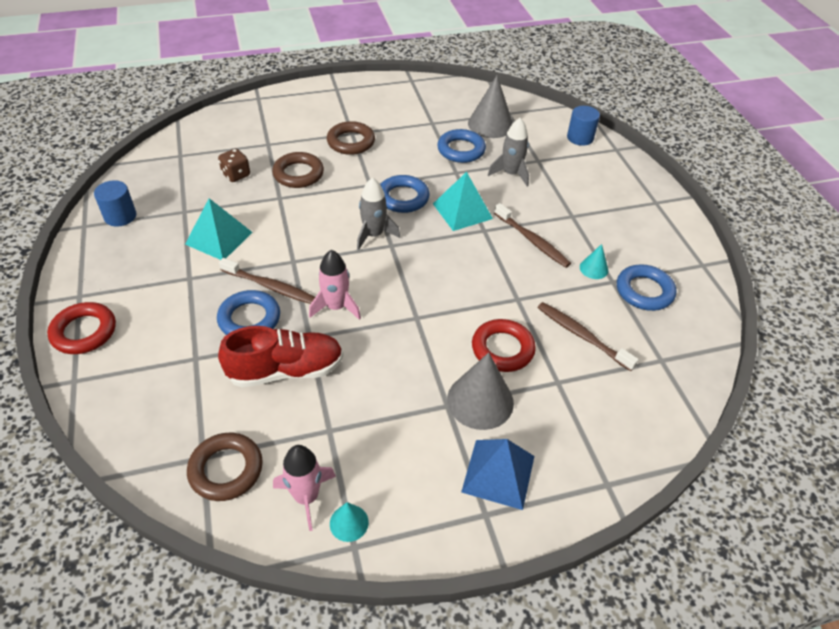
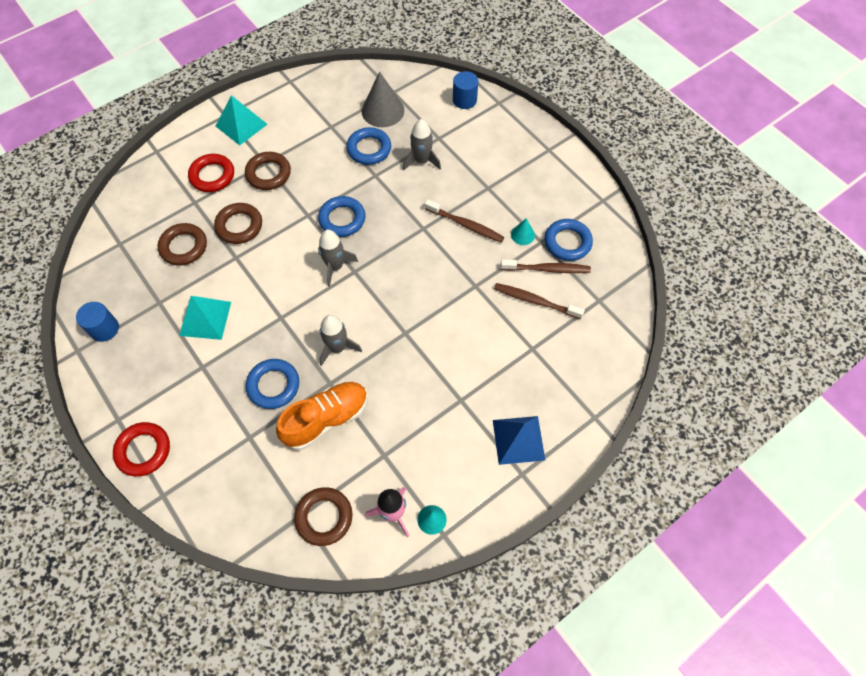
camera: 20 degrees left, 15 degrees up
(236, 175) = (184, 247): brown dice -> brown ring
(270, 287) = (275, 349): brown toothbrush -> brown toothbrush (547, 269)
(286, 370) = (326, 419): red shoe -> orange shoe
(336, 307) = (337, 348): pink rocket -> grey rocket
(462, 211) = (397, 215): turquoise pyramid -> turquoise pyramid (241, 125)
(480, 401) = (483, 387): grey cone -> none
(502, 349) = (481, 336): red ring -> red ring (212, 176)

